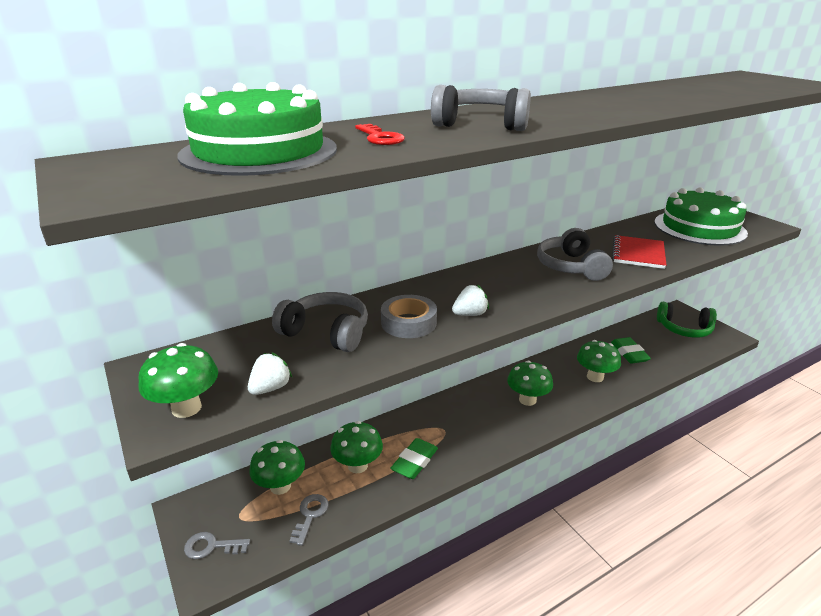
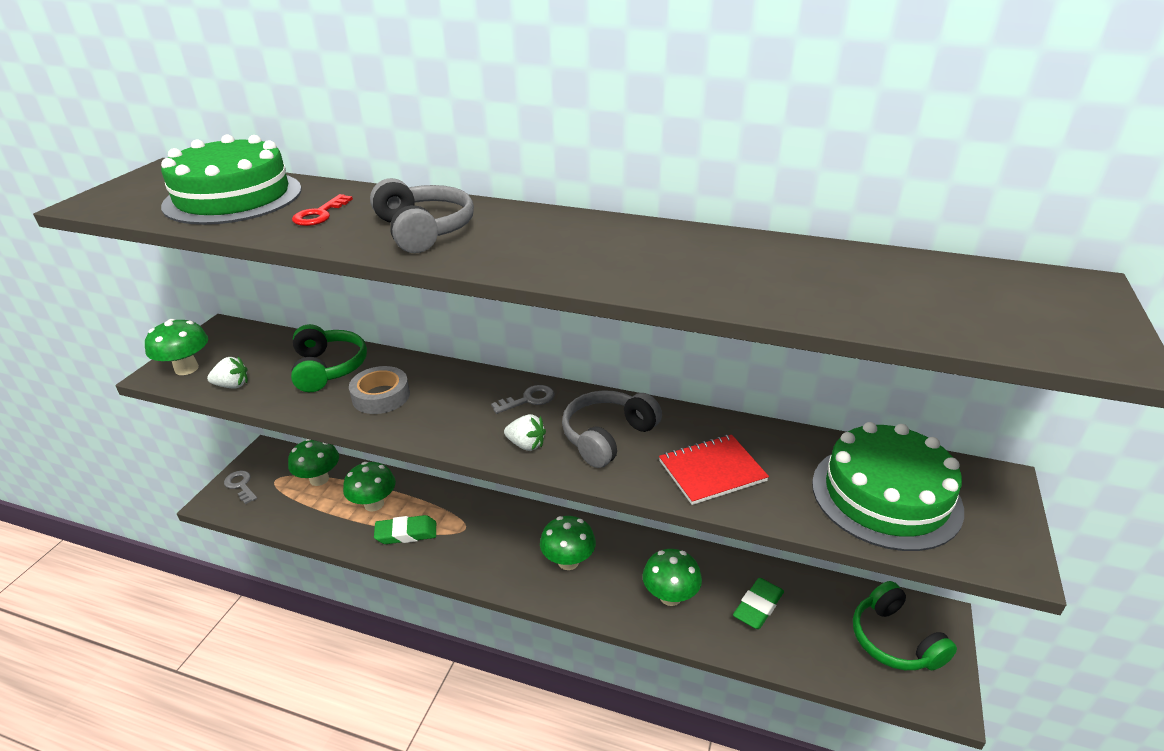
camera: 50 degrees right, 5 degrees up
(310, 515) = (302, 512): grey key -> grey key (529, 399)
(326, 332) = (328, 368): grey headphones -> green headphones
(470, 314) = (428, 419): white strawberry -> white strawberry (526, 444)

